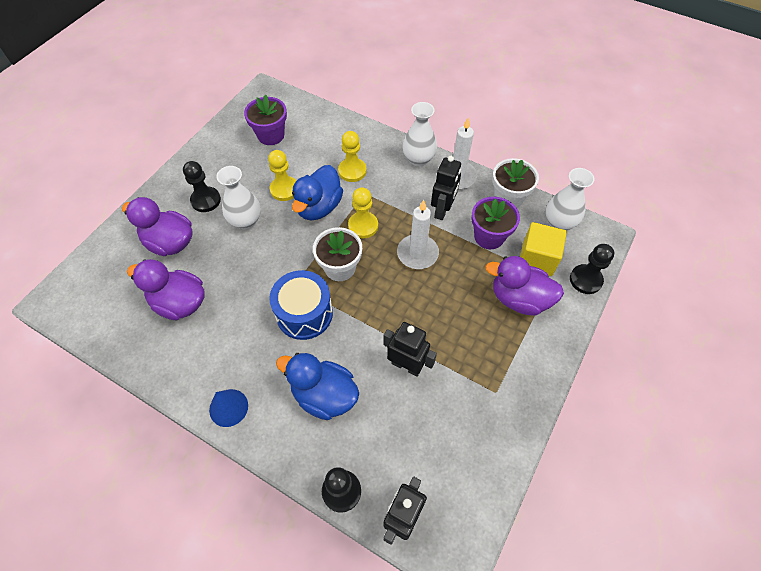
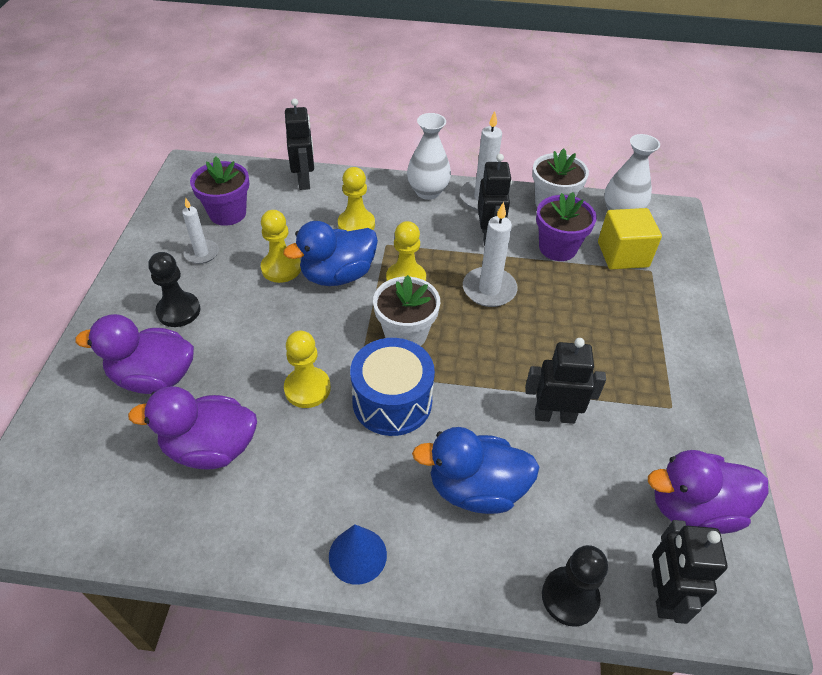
camera: 25 degrees left, 10 degrees down
(239, 161) = (201, 253): none -> white candle
(245, 221) = (249, 319): white vase -> none
(256, 284) = (307, 389): none -> yellow pawn
(319, 207) = (338, 275): blue duck -> blue duck turned 60 degrees clockwise
(335, 124) = (304, 180): none -> black robot
(519, 299) = (631, 301): purple duck -> purple duck (693, 508)
(585, 280) = (685, 260): black pawn -> none

